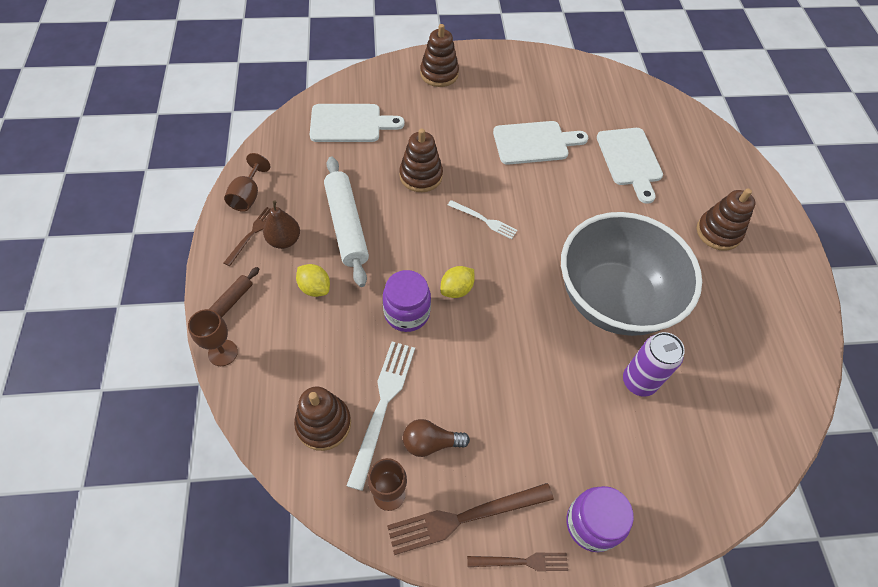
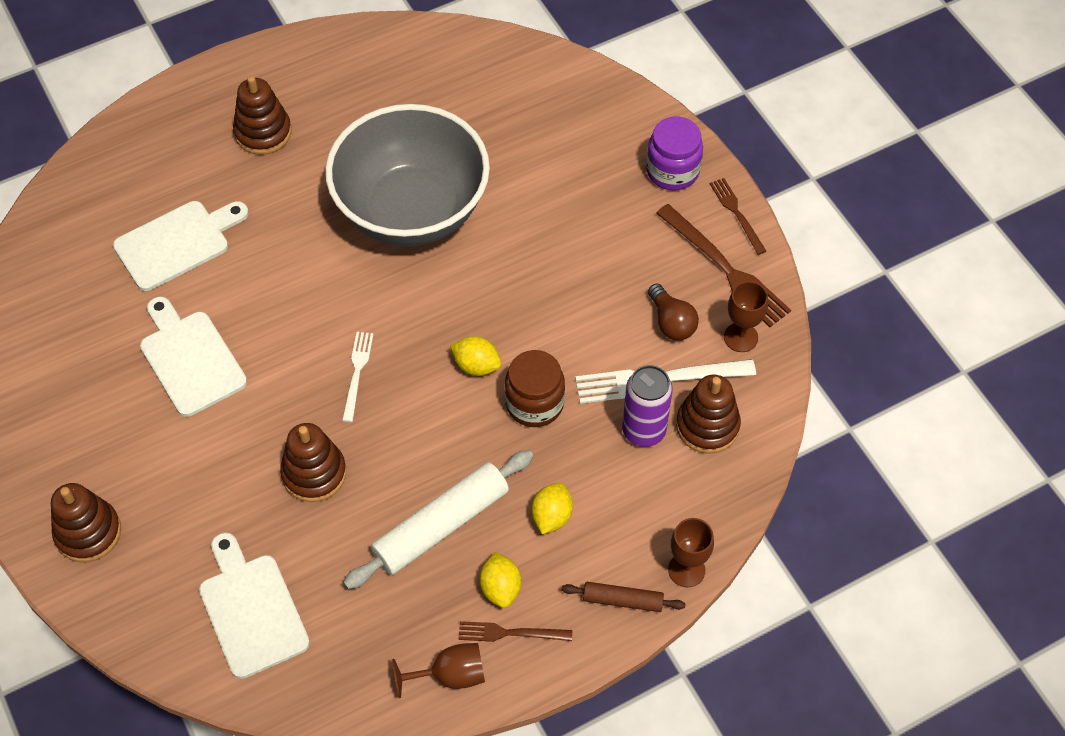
camera: 110 degrees left, 0 degrees up
(284, 240) = (500, 588): brown pear -> yellow lemon
(407, 313) = (534, 403): purple jar -> brown jar
(638, 382) = (505, 167): purple can -> purple can (643, 431)

